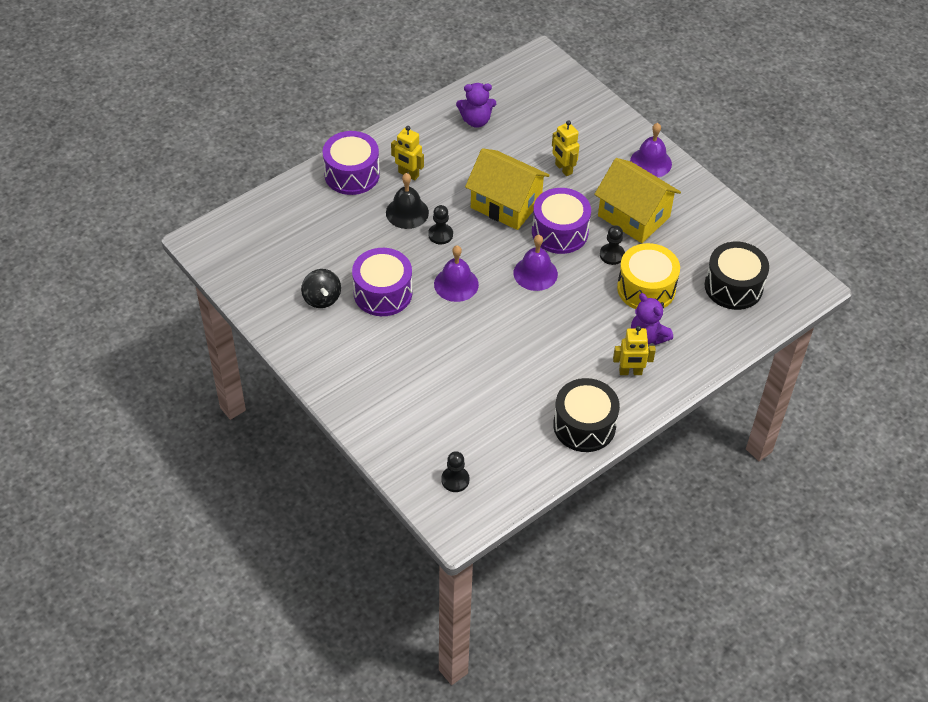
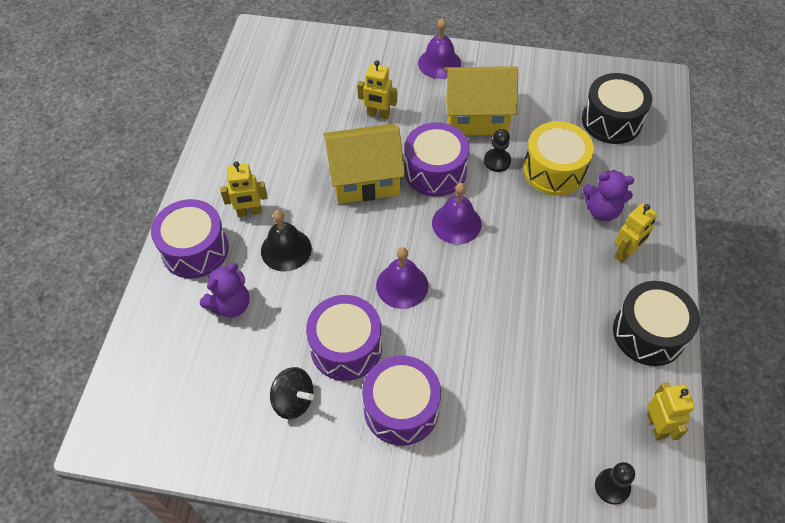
camera: 40 degrees left, 5 degrees up
(378, 348) = (401, 409): none -> purple drum
(440, 235) = (338, 248): black pawn -> none
(476, 120) = (259, 122): purple teddy bear -> purple teddy bear (230, 305)
(523, 474) = (656, 426): none -> yellow robot

